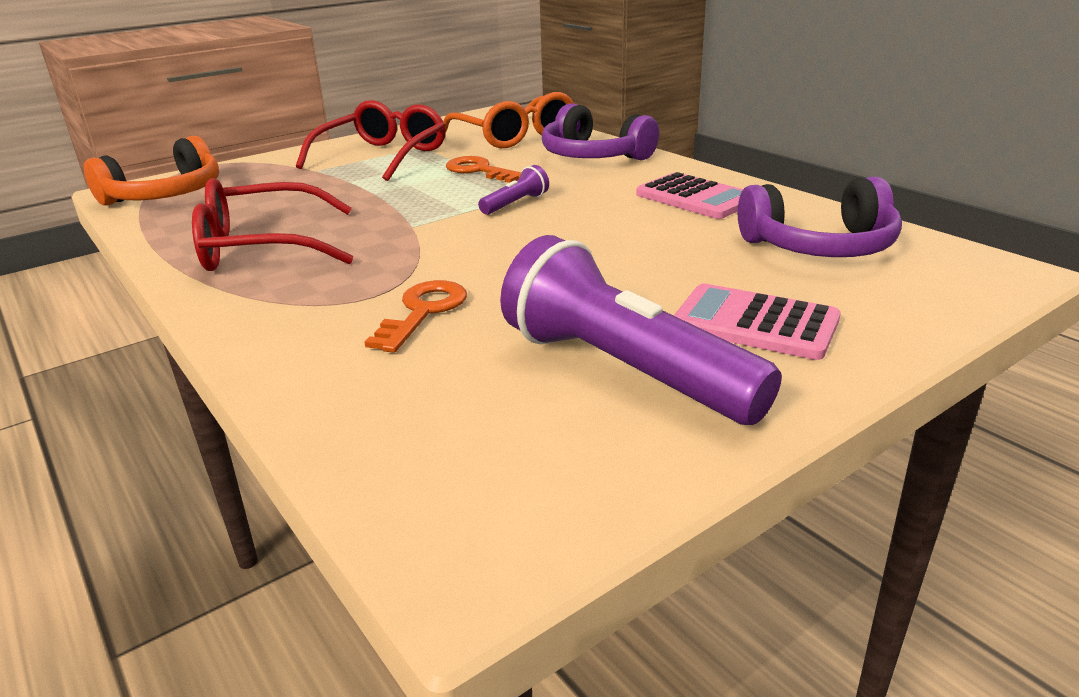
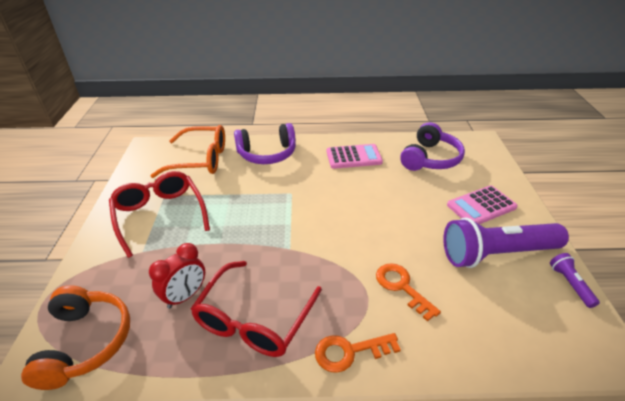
camera: 55 degrees left, 10 degrees up
(266, 207) = (185, 296): none -> red clock
(479, 170) = (237, 193): orange key -> orange key (349, 352)
(515, 204) = (301, 204): purple flashlight -> purple flashlight (570, 284)

